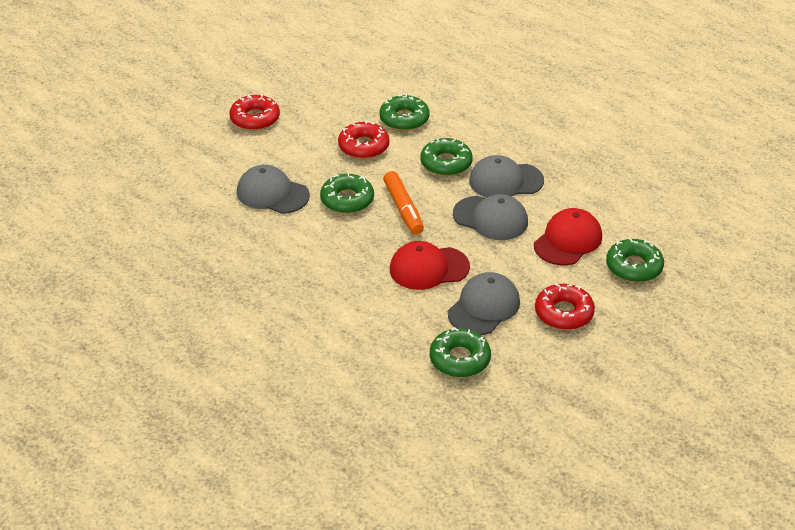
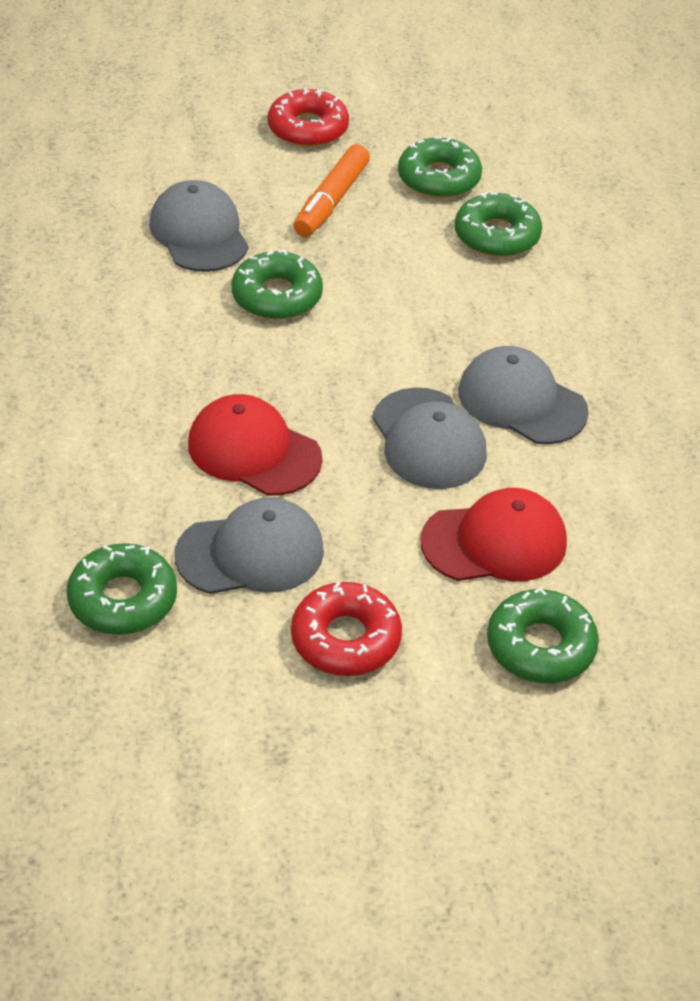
camera: 40 degrees right, 5 degrees up
(363, 146) = (393, 240): red donut -> none
(403, 209) = (330, 352): orange marker -> orange marker (331, 201)
(446, 163) = (472, 327): green donut -> green donut (439, 178)

